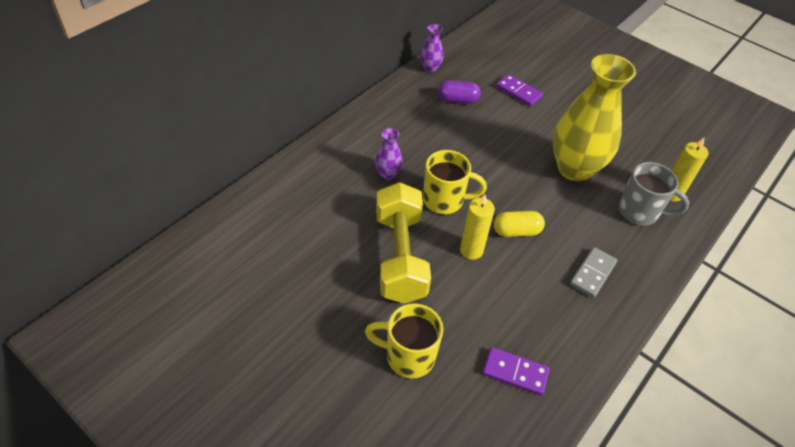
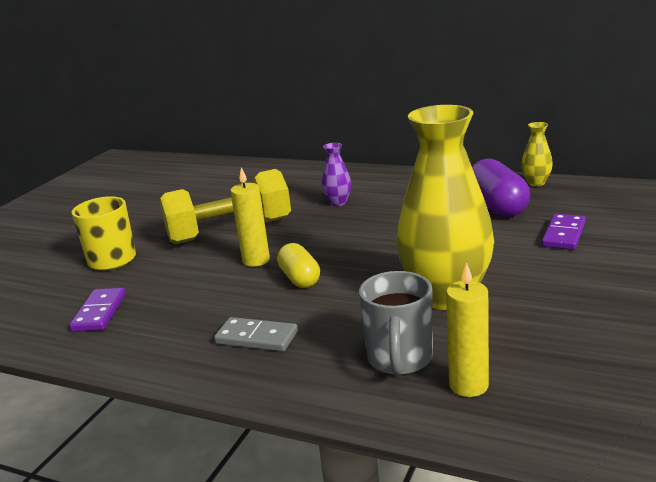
camera: 80 degrees right, 25 degrees down
(430, 68) = (536, 183): purple vase -> yellow vase
(444, 200) = (321, 234): yellow mug -> none
(457, 100) = (497, 206): purple capsule -> purple capsule, size x1.55

